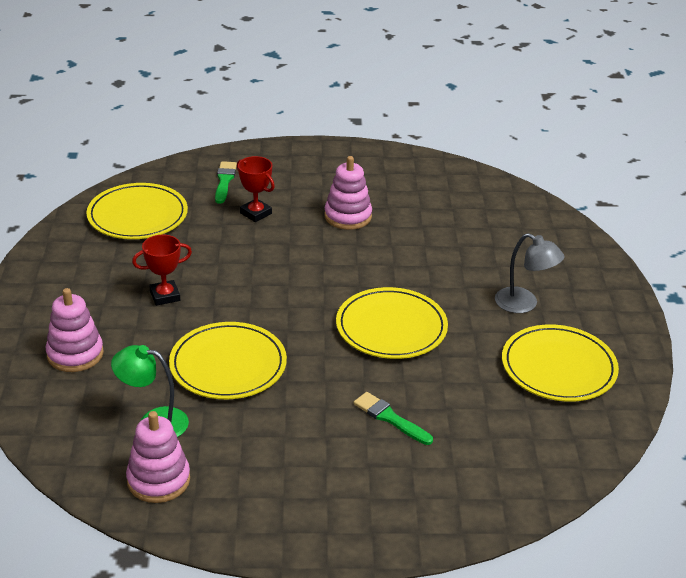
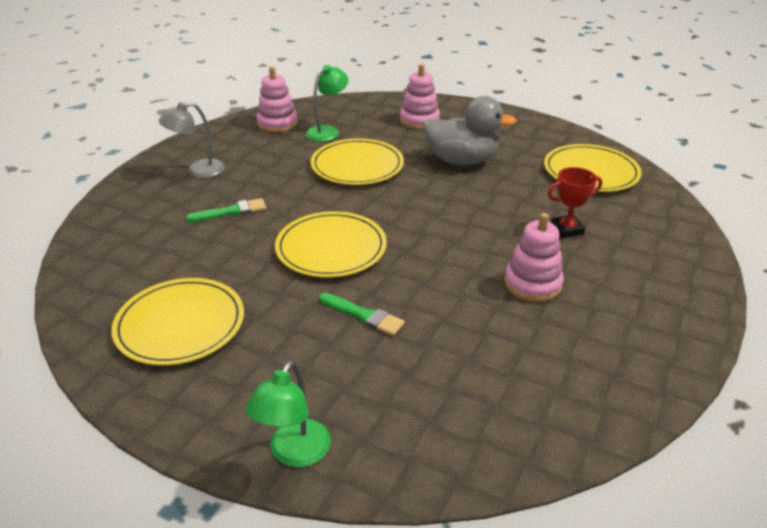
camera: 120 degrees right, 0 degrees up
(165, 296) = (461, 160): red trophy -> grey duck
(224, 181) = (639, 227): green brush -> green brush (363, 315)
(524, 304) = (287, 347): grey lamp -> grey lamp (198, 171)
(597, 267) = (294, 453): none -> green lamp

